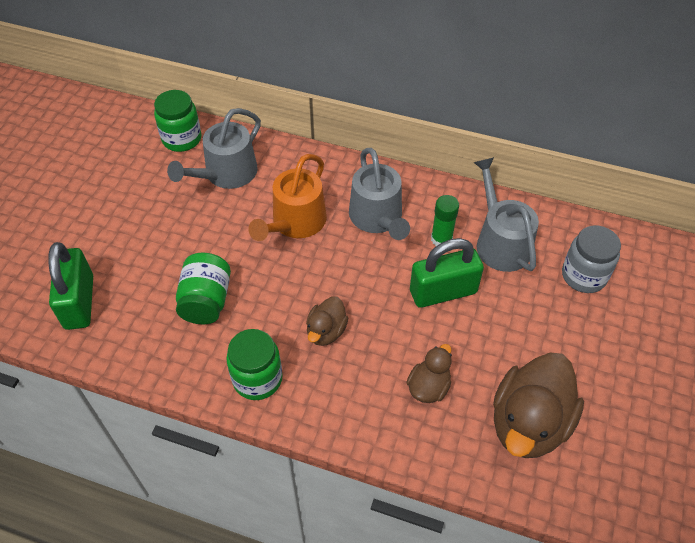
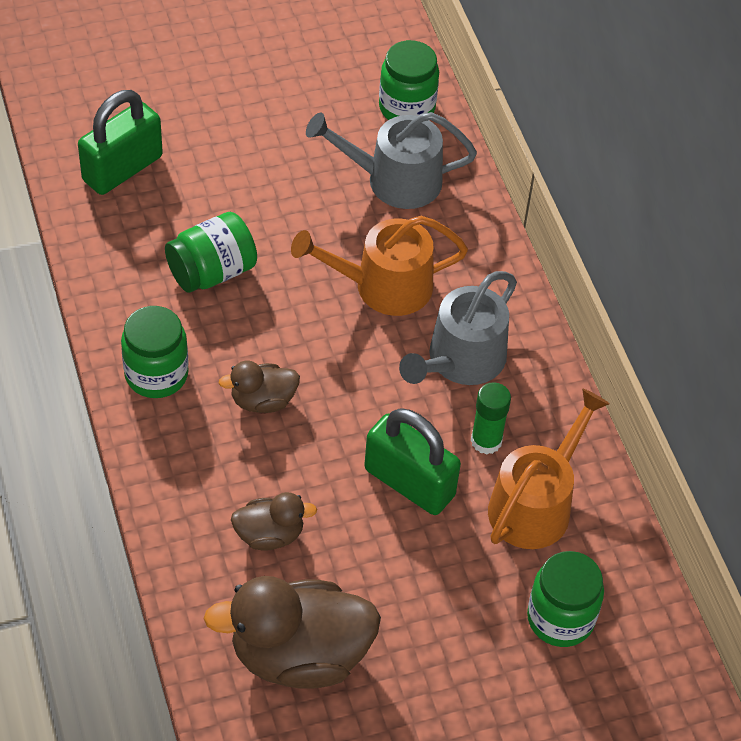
camera: 50 degrees right, 0 degrees up
(500, 242) = (535, 504): grey watering can -> orange watering can
(583, 276) = (560, 618): grey jar -> green jar

